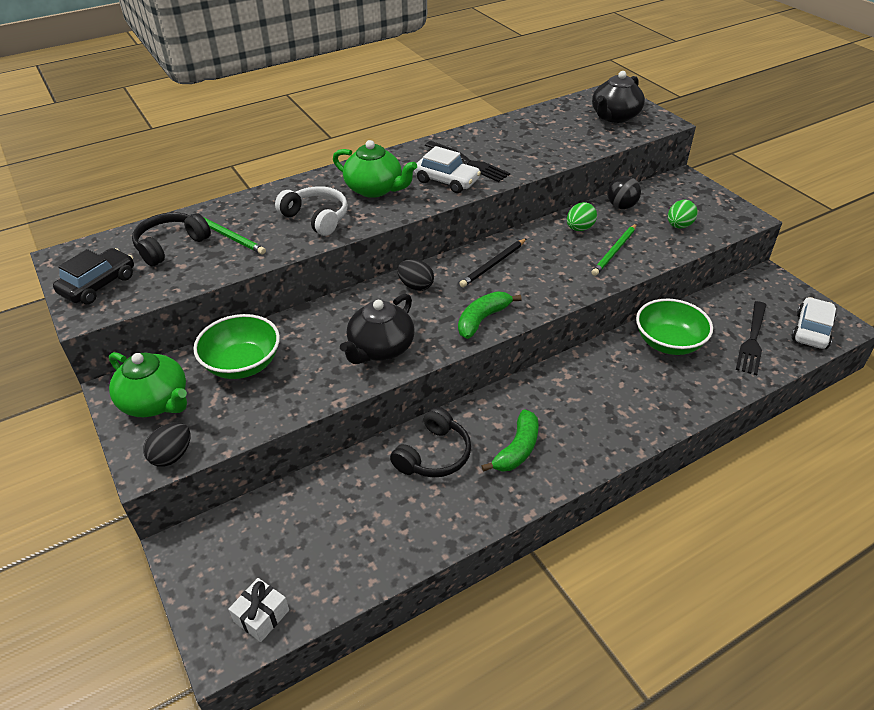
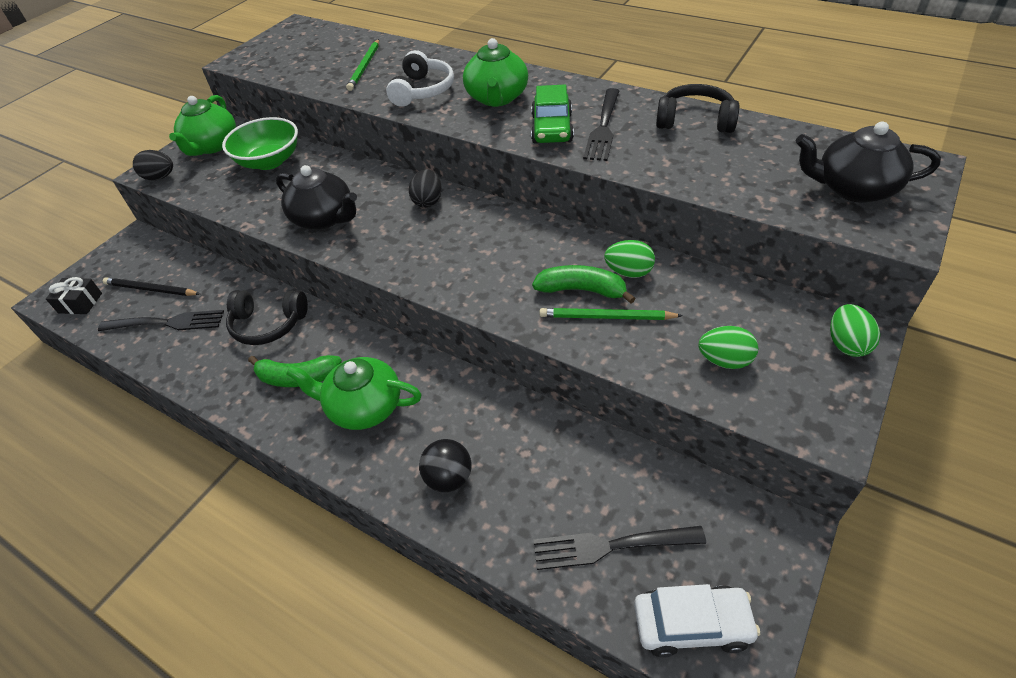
camera: 65 degrees right, 5 degrees up
(99, 285) = (269, 50): black car -> none
(170, 245) = (335, 52): black headphones -> black headphones (695, 120)
(261, 616) = (80, 303): white gift -> black gift
(367, 535) = (166, 323): none -> black fork
(380, 348) = (324, 218): black teapot -> black teapot turned 150 degrees counterclockwise
(447, 181) = (552, 128): white car -> green car
(482, 319) = (403, 261): green banana -> green banana (581, 290)
(493, 264) = (502, 234): black pencil -> black pencil (151, 289)
(576, 417) = (363, 407): none -> green teapot
(621, 206) = (716, 291): black ball -> black ball (448, 478)
(668, 343) = (540, 451): green bowl -> none
(691, 186) = (846, 344): none -> green egg

